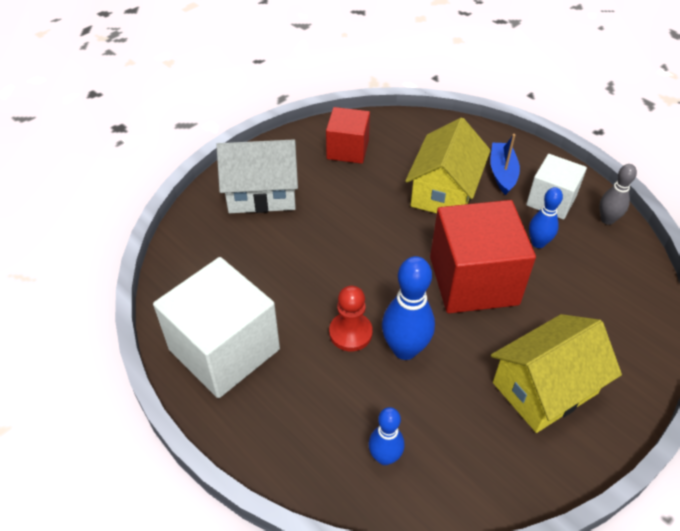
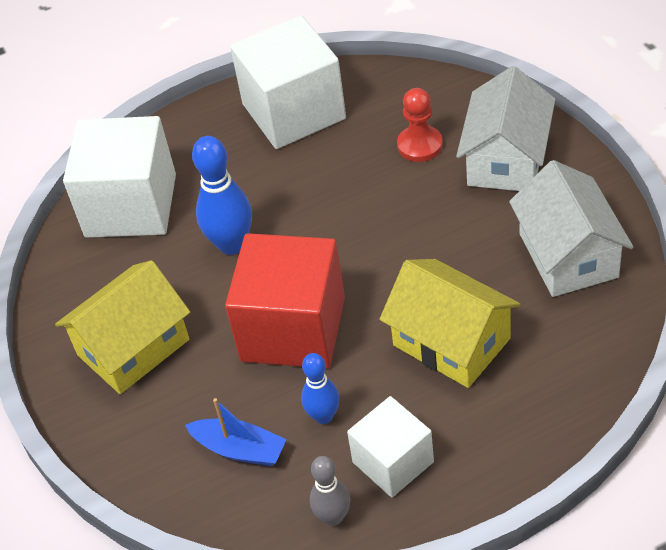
camera: 115 degrees right, 0 degrees up
(347, 149) = (568, 255): red cube -> white house
(350, 333) = (271, 205): red pawn -> red pawn (420, 145)
(385, 457) = (131, 205): blue bowling pin -> white cube
(502, 173) = (467, 422): blue boat -> blue boat (239, 449)
(544, 388) = (133, 347): yellow house -> yellow house turned 60 degrees clockwise

